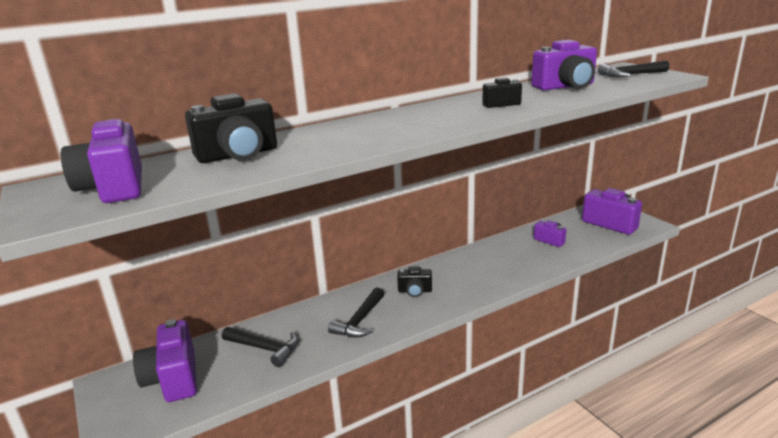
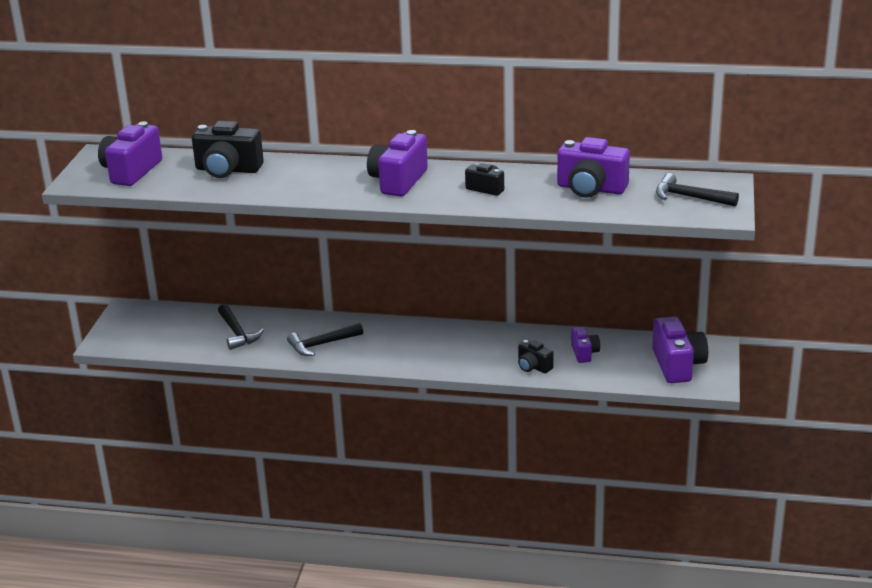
camera: 40 degrees right, 5 degrees up
(173, 378) = (164, 325): purple camera -> purple camera (398, 181)
(415, 291) = (394, 341): black camera -> black camera (533, 367)

